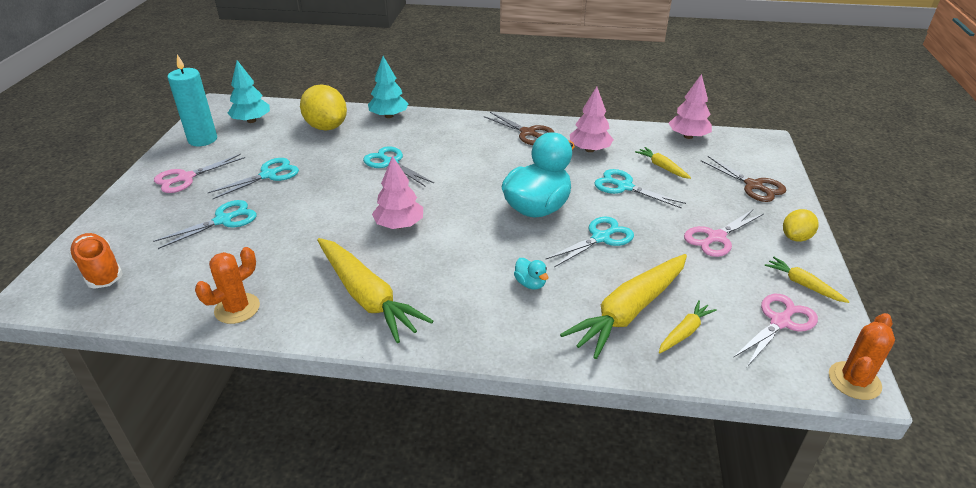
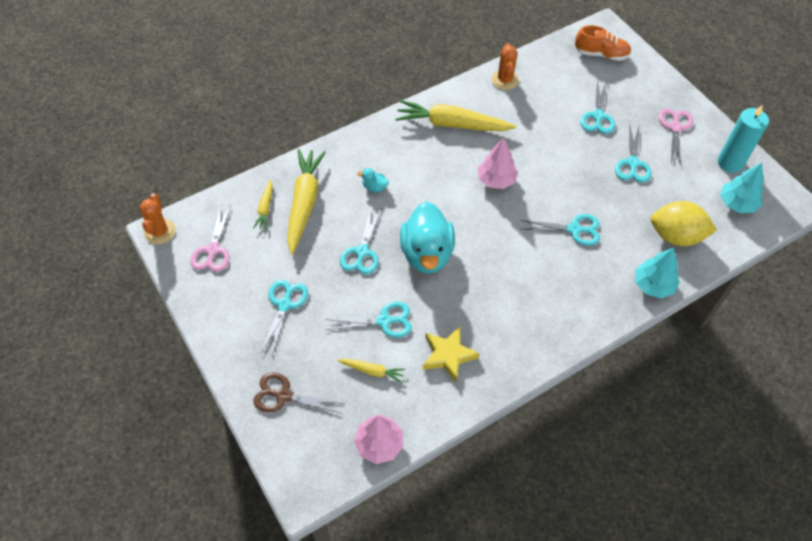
camera: 140 degrees right, 20 degrees up
(527, 133) = (519, 344): brown scissors -> none
(590, 149) = (448, 355): pink tree -> yellow star
(716, 237) = (284, 305): pink scissors -> turquoise scissors
(796, 237) = (227, 343): yellow lemon -> none
(803, 284) = (208, 293): yellow carrot -> none

